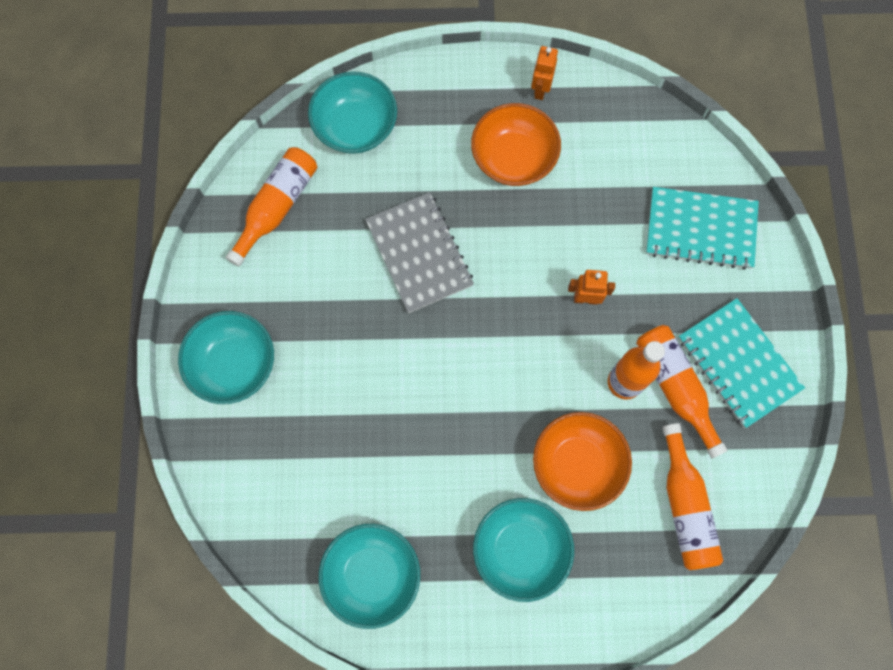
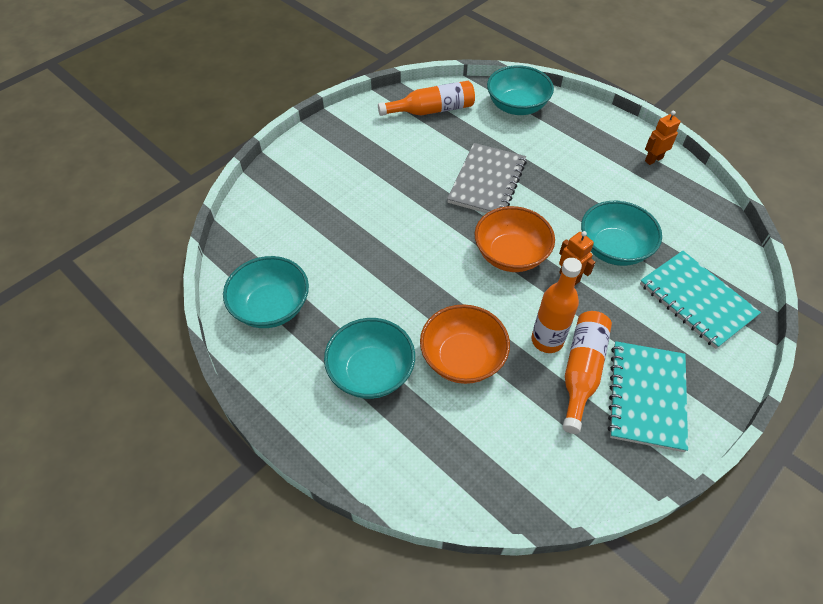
camera: 45 degrees right, 20 degrees down
(234, 364) = (326, 156): turquoise bowl -> turquoise bowl (613, 248)
(513, 158) = (598, 178): orange bowl -> orange bowl (511, 254)
(685, 506) = (512, 447): orange bottle -> none

